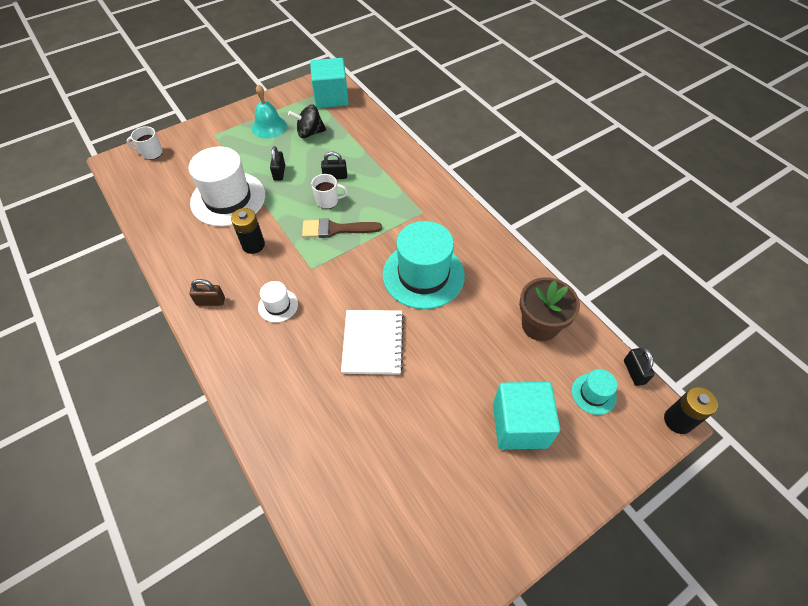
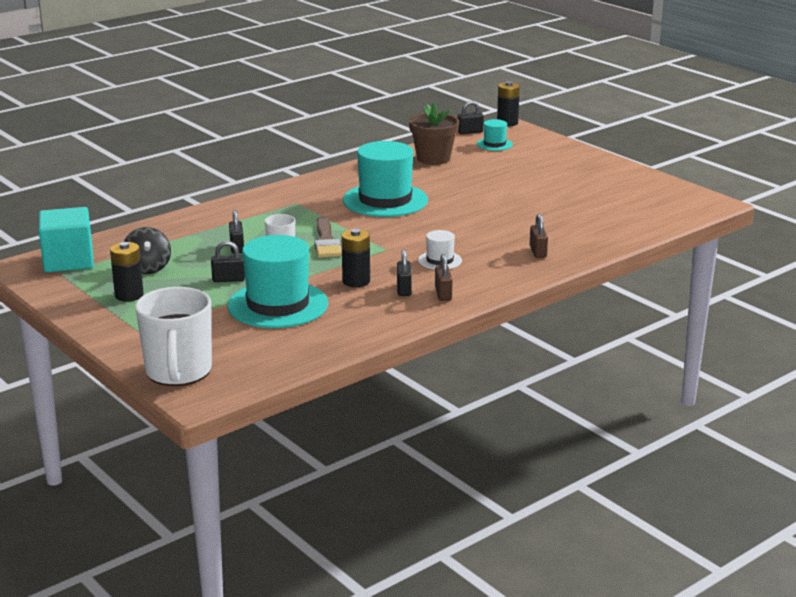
camera: 95 degrees left, 30 degrees down
(151, 153) = (178, 372): white mug -> white mug, size x2.01
(228, 199) = (278, 305): white hat -> turquoise hat
(228, 275) = (404, 289): none -> black padlock
(269, 127) = (129, 295): turquoise bell -> black battery
(277, 390) = (538, 252): none -> brown padlock
(373, 343) = (472, 217): white notebook -> none
(519, 425) = (532, 166): turquoise cube -> none

